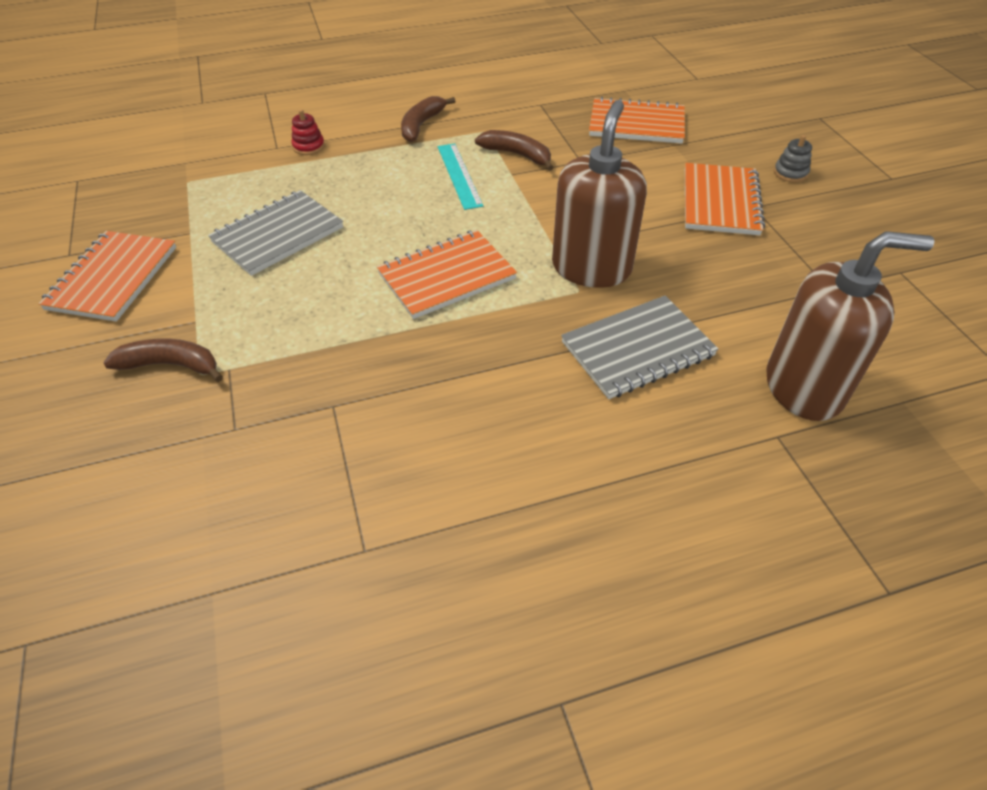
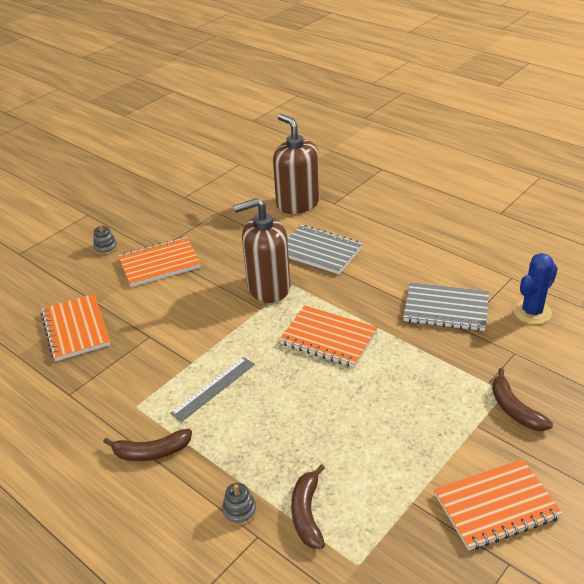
camera: 120 degrees left, 10 degrees down
(270, 511) = (532, 312): none -> blue cactus
(278, 235) = (366, 445): grey notebook -> grey notebook (446, 309)
(309, 146) = (239, 511): red stacking toy -> grey stacking toy
(459, 175) = (213, 388): turquoise ruler -> grey ruler
(517, 155) = (163, 371): brown banana -> brown banana (307, 513)

